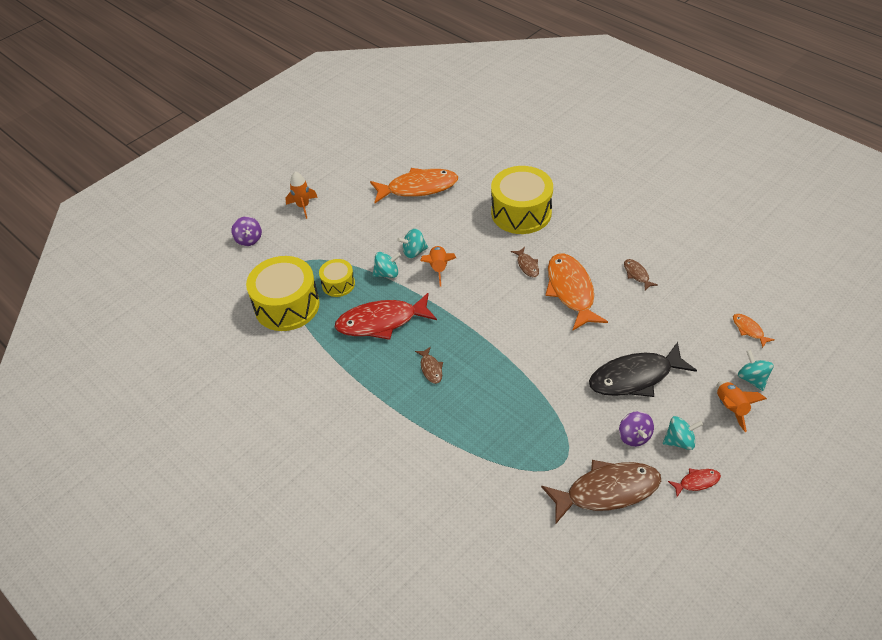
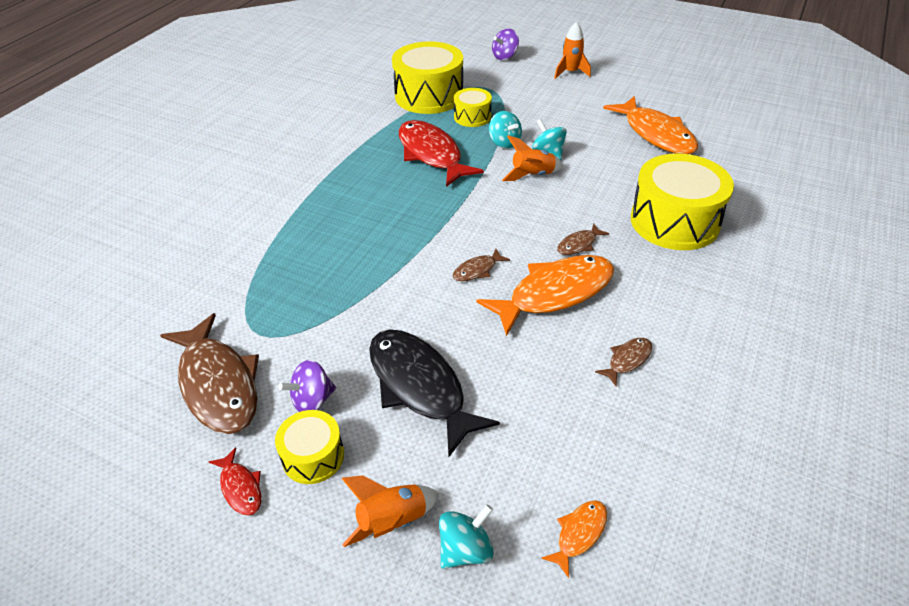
camera: 70 degrees right, 5 degrees down
(431, 368) = (377, 201): brown fish -> brown fish (477, 270)
(679, 441) = (313, 456): turquoise spinning top -> yellow drum

